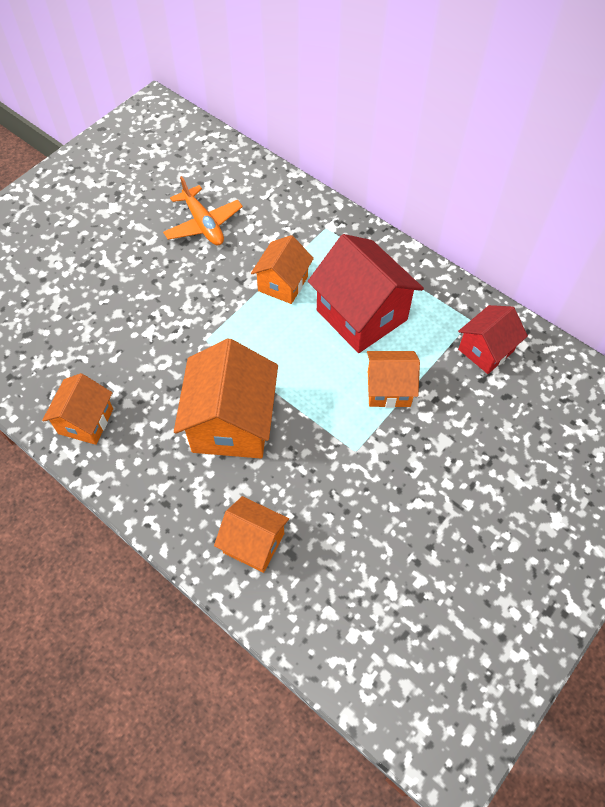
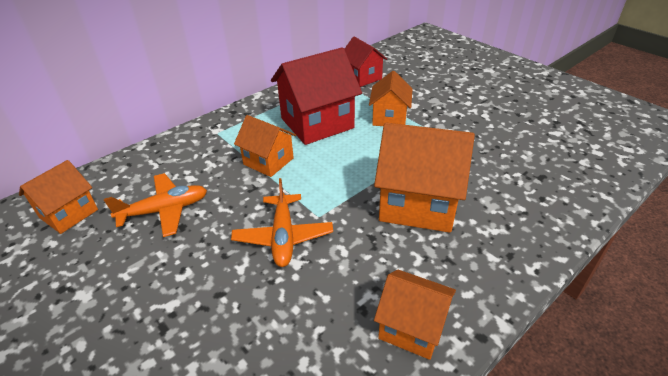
camera: 80 degrees left, 20 degrees down
(177, 317) = (283, 236): none -> orange plane
(253, 543) = (537, 197): orange house -> orange house (69, 213)

